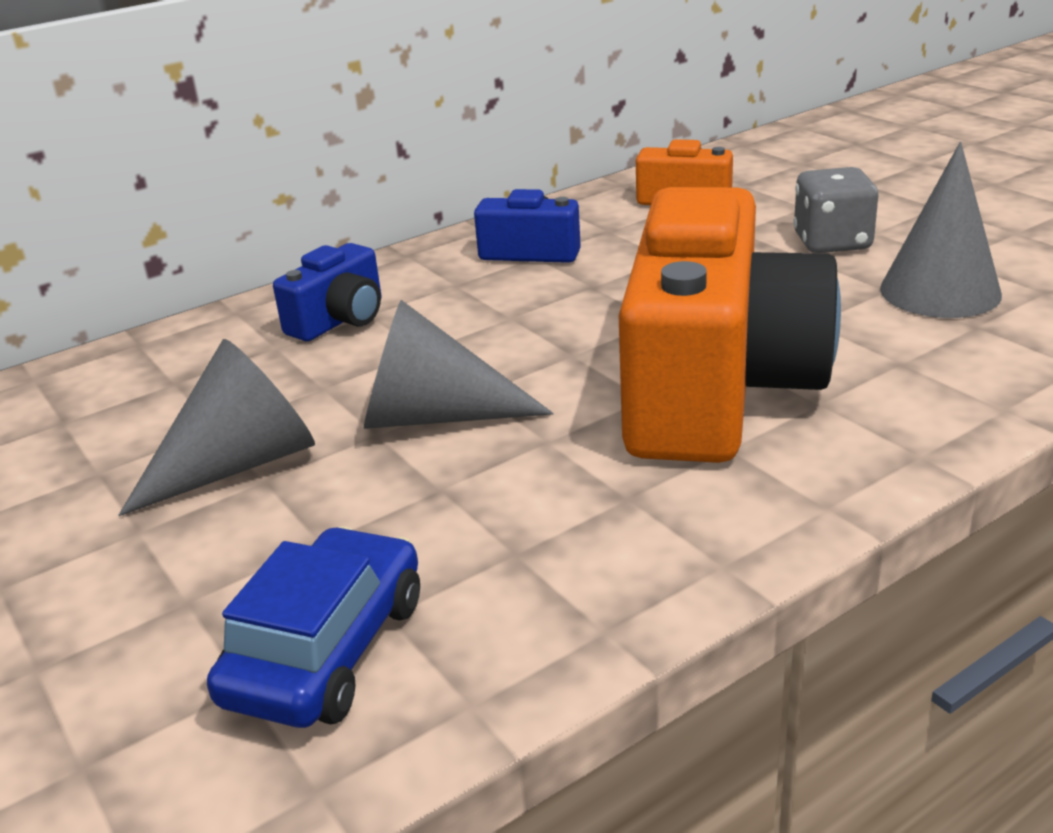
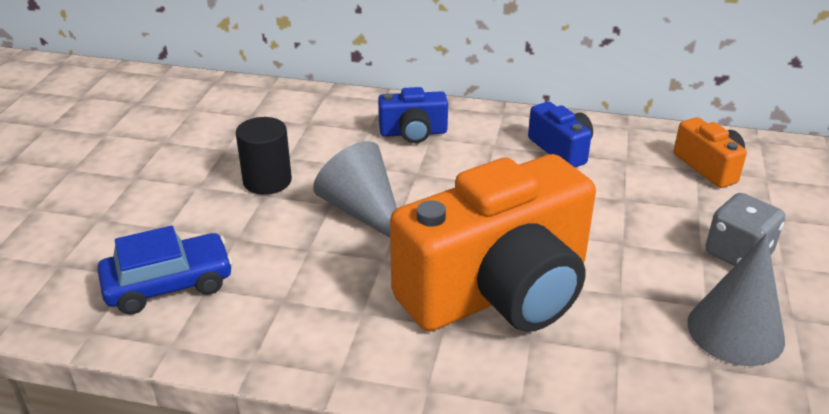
camera: 45 degrees right, 5 degrees up
(239, 464) = (267, 181): grey cone -> black cylinder

